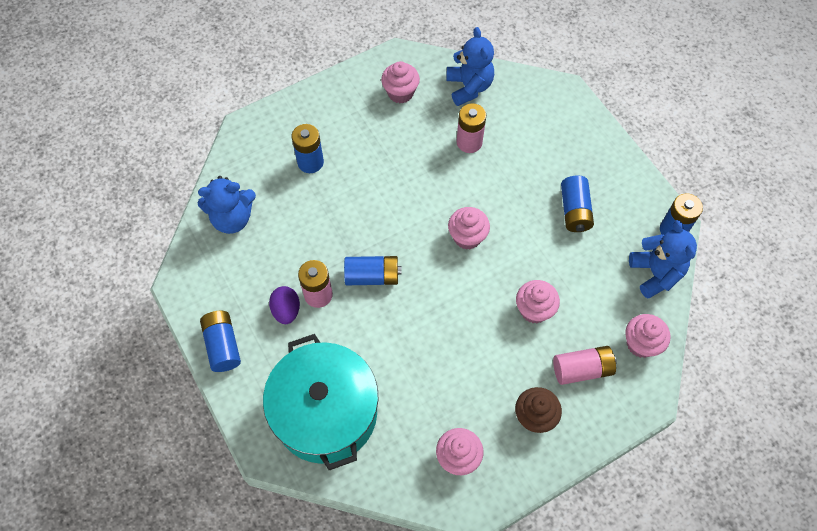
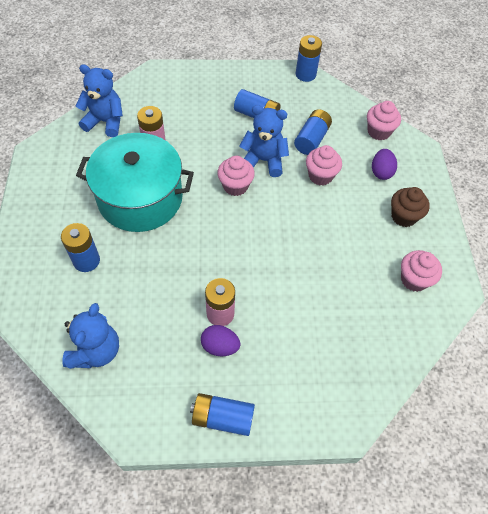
camera: 65 degrees left, 5 degrees down
(325, 412) = (333, 358): turquoise pot -> turquoise pot (140, 198)
(372, 276) = (228, 265): blue battery -> blue battery (311, 139)
(400, 93) = (72, 166): pink cupcake -> none
(582, 369) = (381, 172): pink battery -> purple egg
(655, 273) = (332, 99): blue teddy bear -> blue teddy bear (263, 160)

